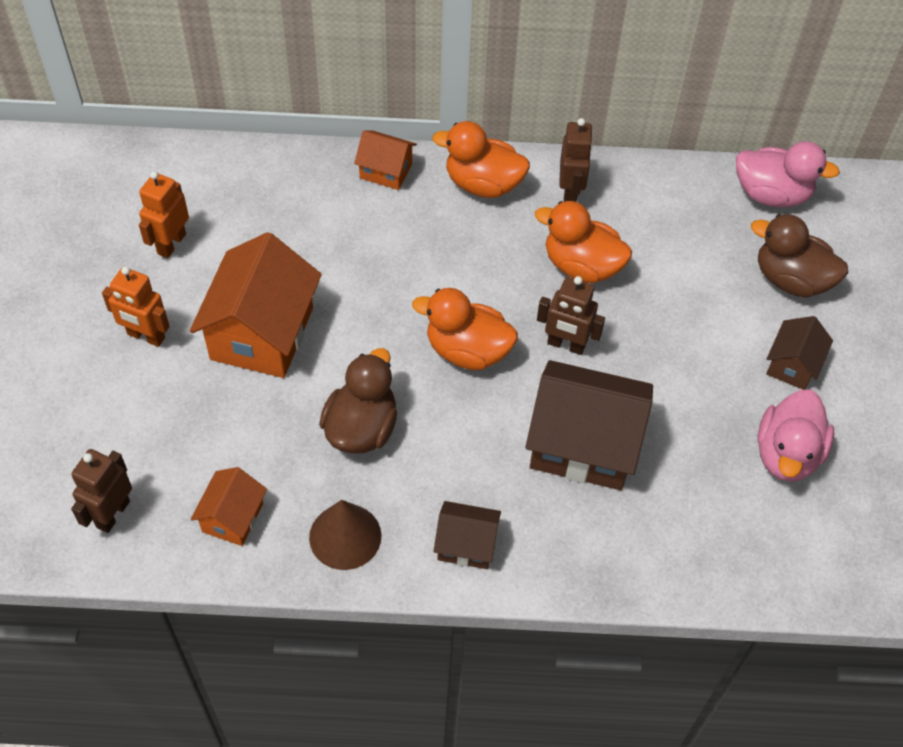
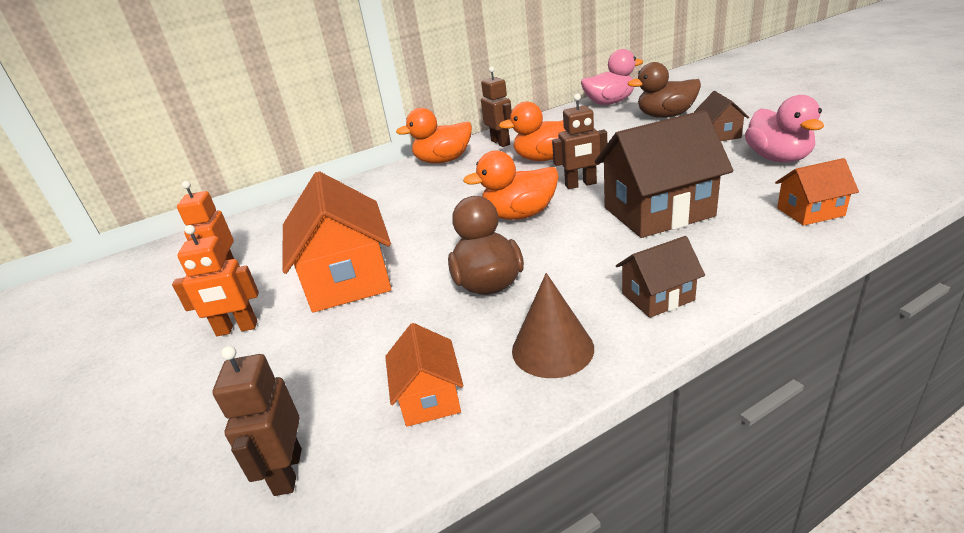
camera: 25 degrees left, 25 degrees down
(386, 171) = (372, 181): orange house -> orange house (810, 212)

